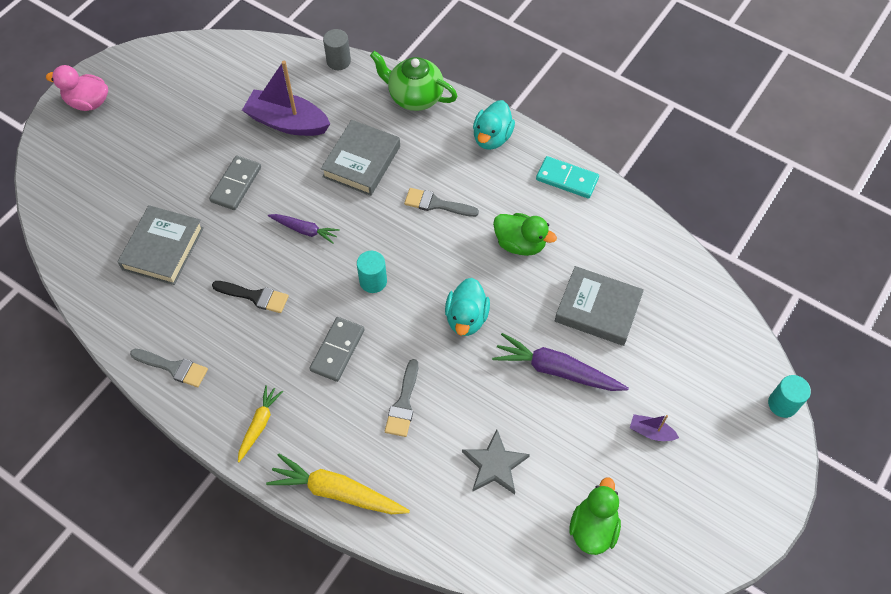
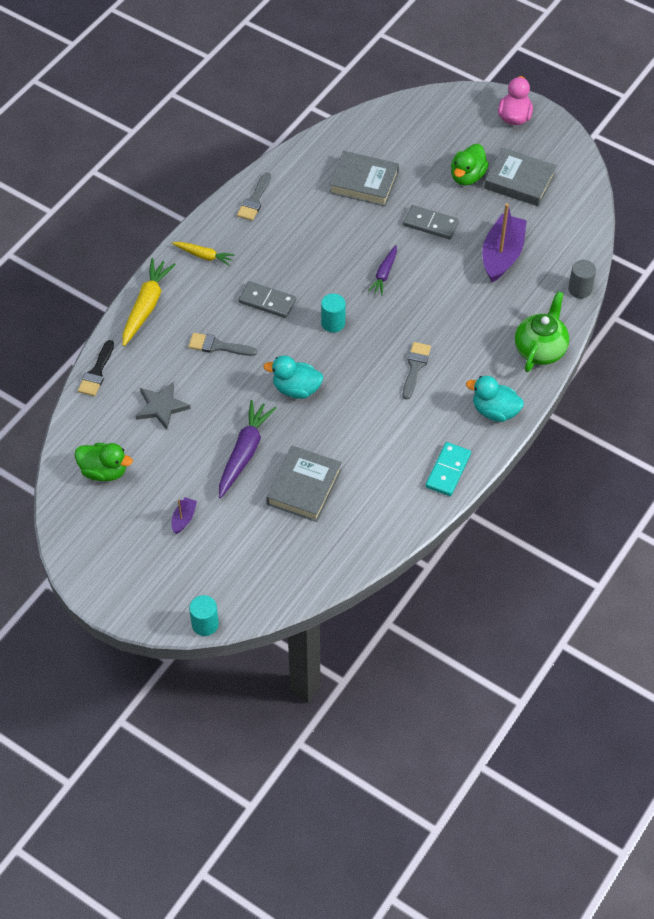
camera: 90 degrees right, 5 degrees down
(254, 296) = (318, 245): black brush -> black brush (97, 372)
(361, 161) = (460, 311): grey book -> grey book (519, 181)
(520, 244) = (373, 430): green duck -> green duck (467, 176)

